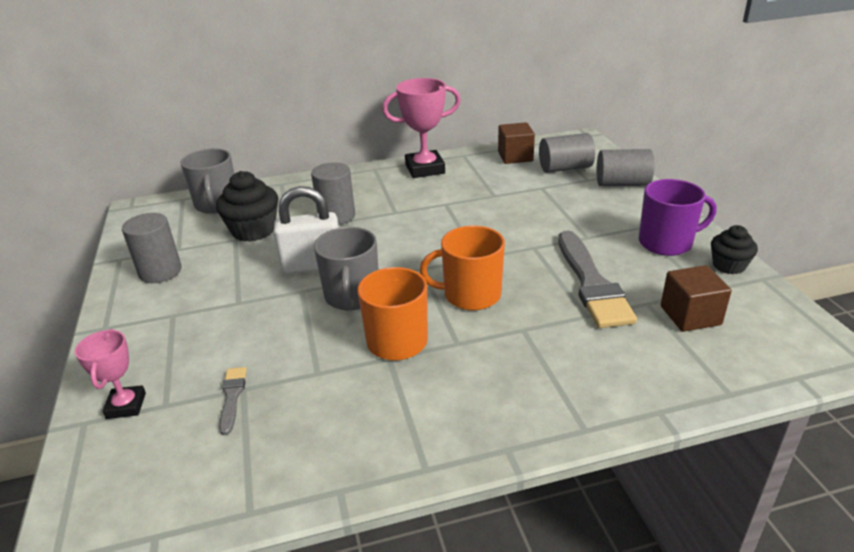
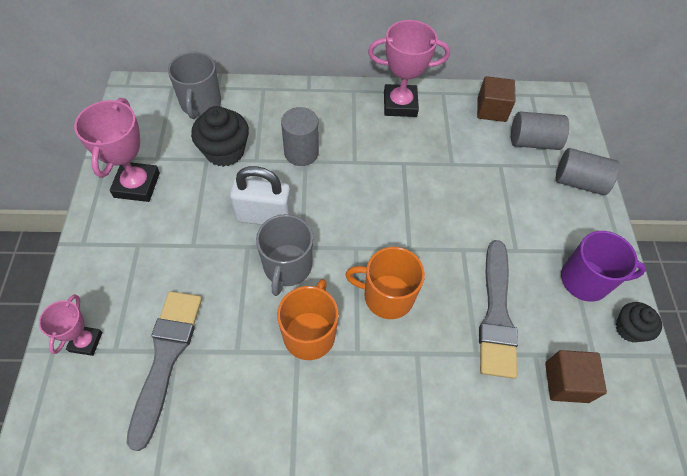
camera: 10 degrees right, 25 degrees up
(160, 272) = (137, 185): grey cylinder -> pink trophy
(232, 397) = (166, 358): grey brush -> grey brush, size x2.20

